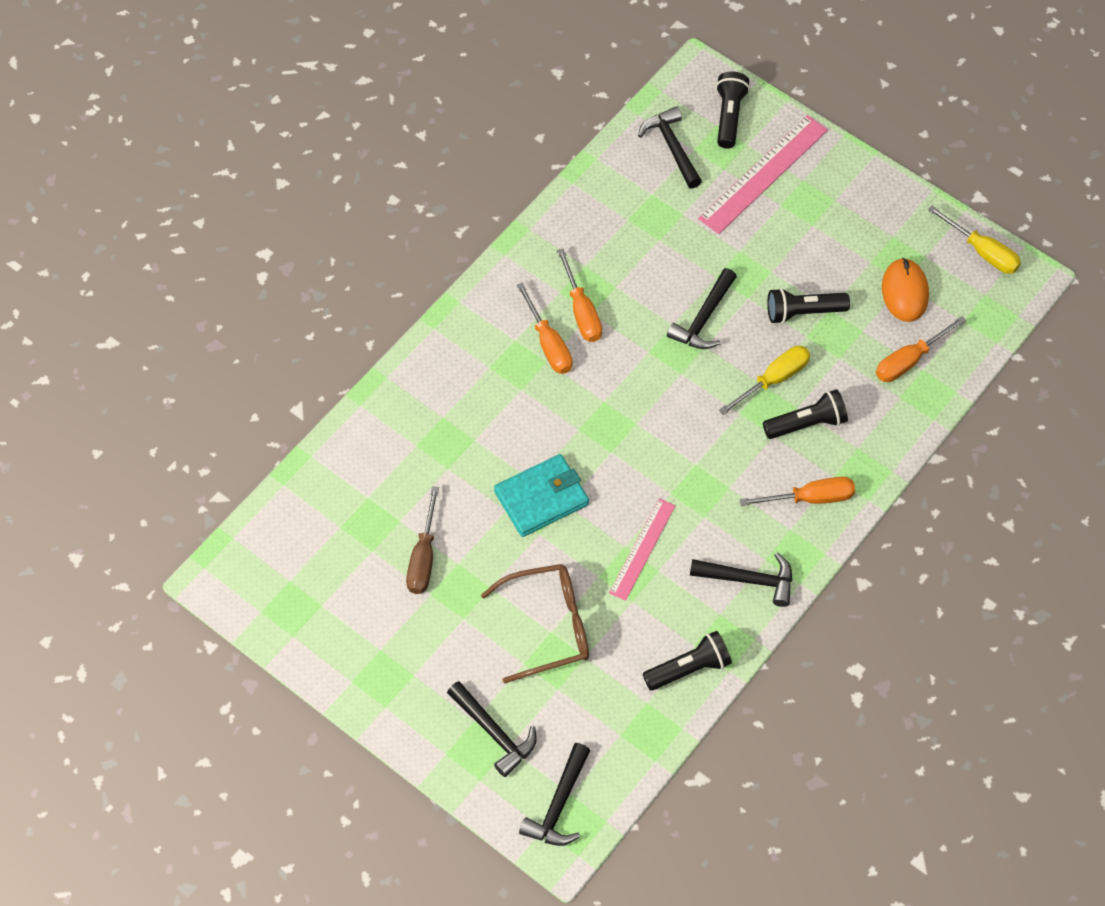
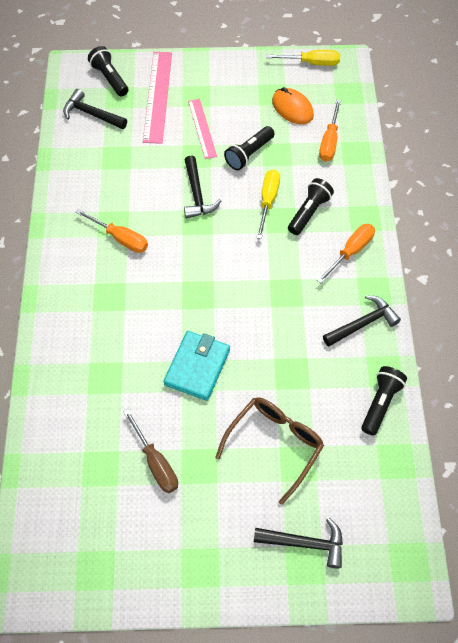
camera: 40 degrees left, 0 degrees up
(548, 343) = (117, 271): orange screwdriver -> none
(559, 804) = (387, 556): black hammer -> none
(642, 549) = (286, 352): pink ruler -> pink ruler (202, 128)

